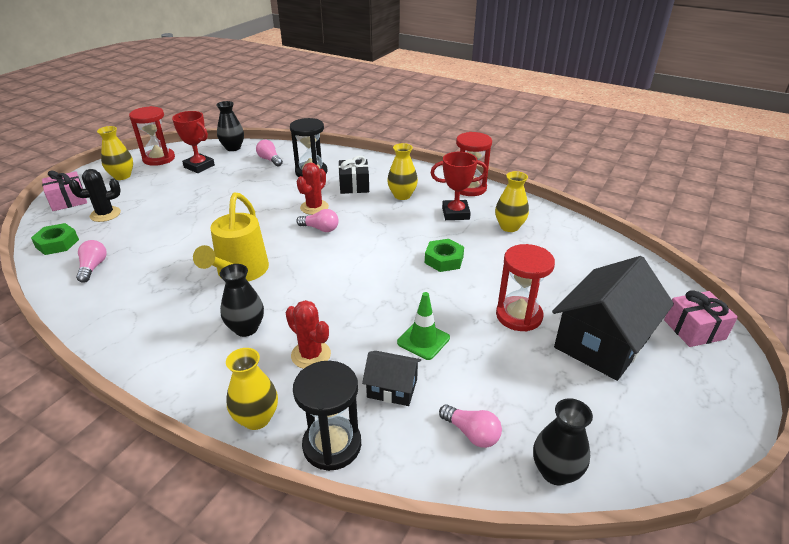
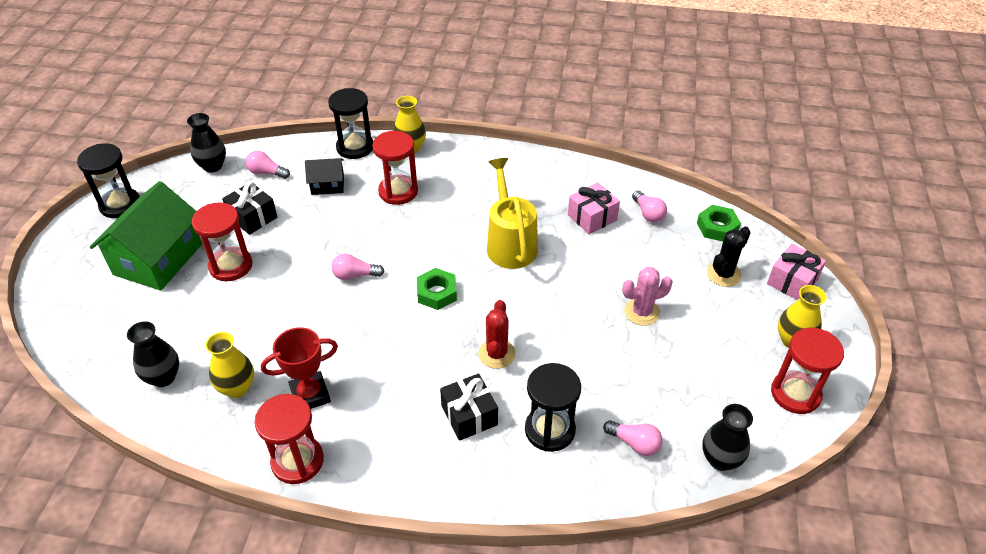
camera: 160 degrees right, 10 degrees up
(192, 207) = (642, 312): none -> pink cactus
(199, 166) = (719, 393): red trophy -> none
(246, 328) = (462, 197): black vase -> black vase (163, 377)
(311, 355) = (398, 191): red cactus -> red hourglass
(320, 229) = (467, 320): pink light bulb -> pink light bulb (355, 275)
(402, 195) = (392, 412): yellow vase -> none
(423, 340) = (313, 223): green traffic cone -> none
(444, 260) = (311, 312): green nut -> green nut (437, 293)
(494, 366) = (252, 217): none -> black gift
(602, 342) = (158, 259): black house -> green house
(682, 435) = (120, 205): none -> black hourglass
(694, 329) = (66, 293): pink gift -> pink gift (592, 217)

